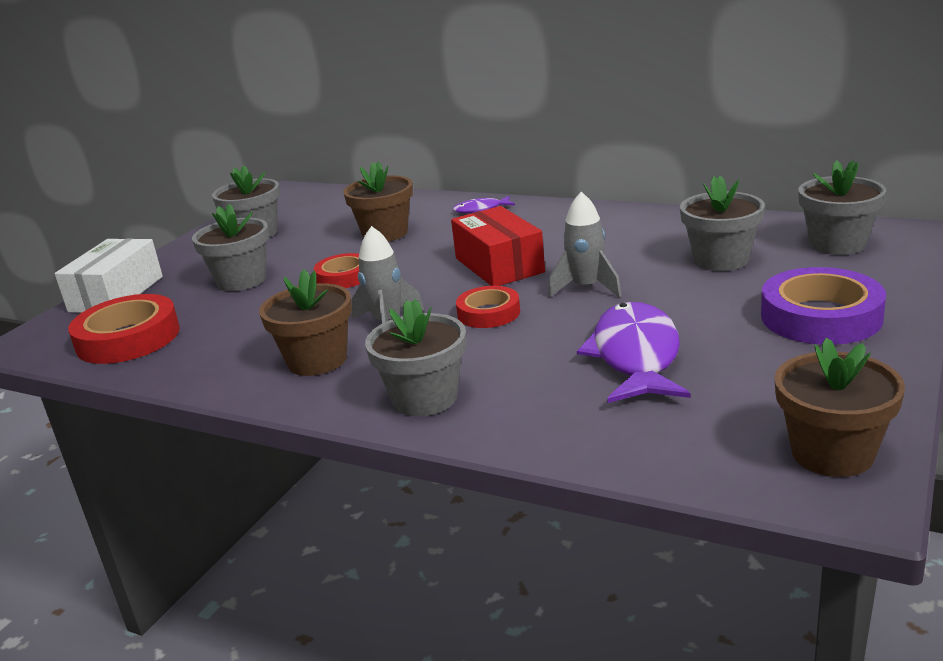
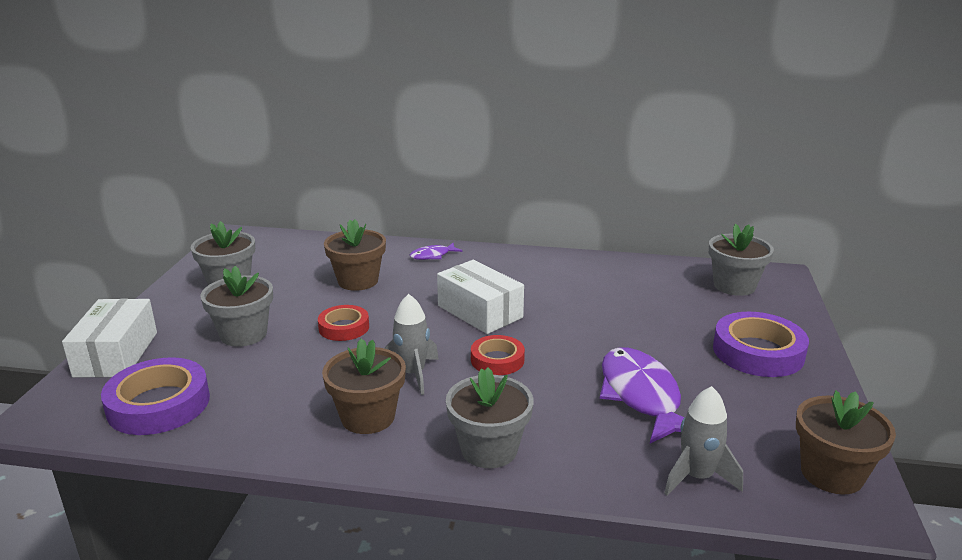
camera: 20 degrees left, 0 degrees up
(128, 338) = (158, 404): red tape -> purple tape
(499, 265) = (479, 311): red box -> white box
(586, 288) = (566, 332): grey rocket -> grey rocket (697, 477)
(721, 260) = (657, 302): grey flower pot -> none

